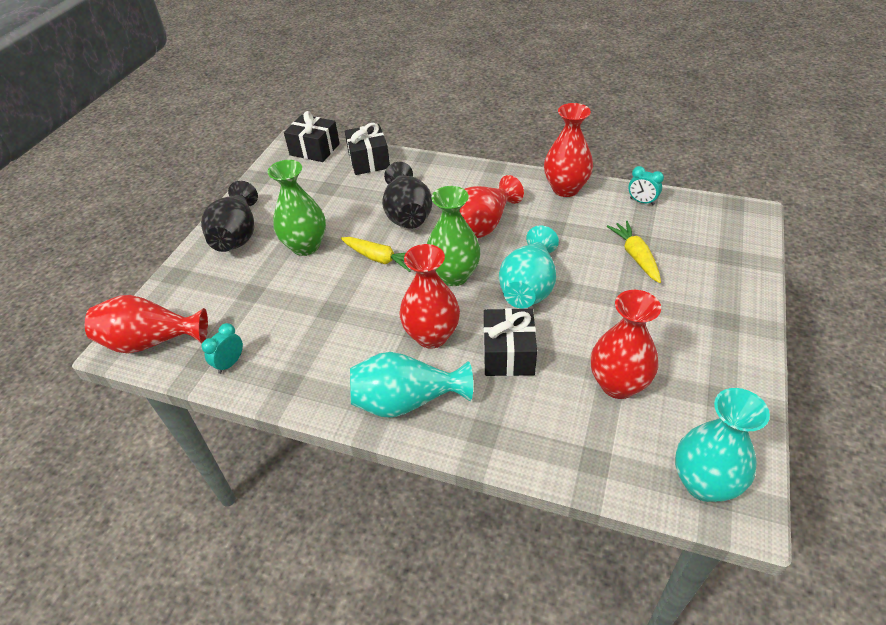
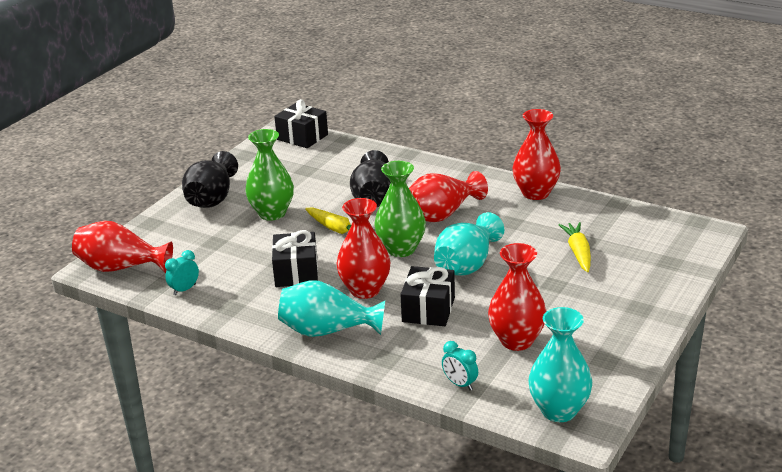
camera: 10 degrees right, 15 degrees down
(369, 161) = (352, 151): black gift -> black gift (296, 272)
(642, 201) = (606, 211): turquoise clock -> turquoise clock (460, 384)

